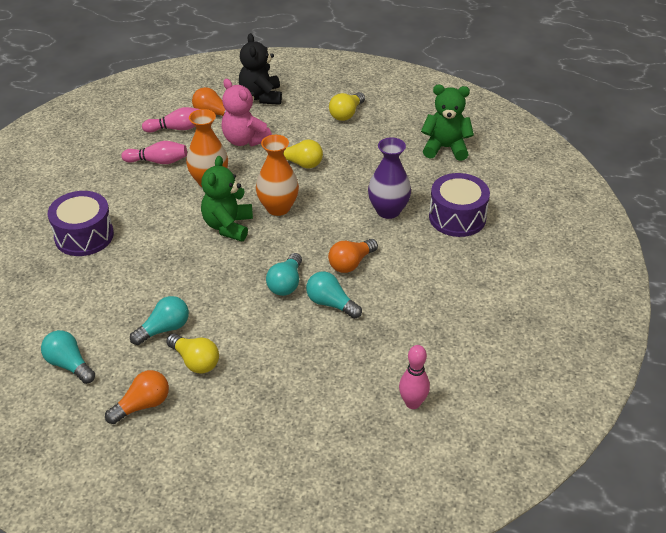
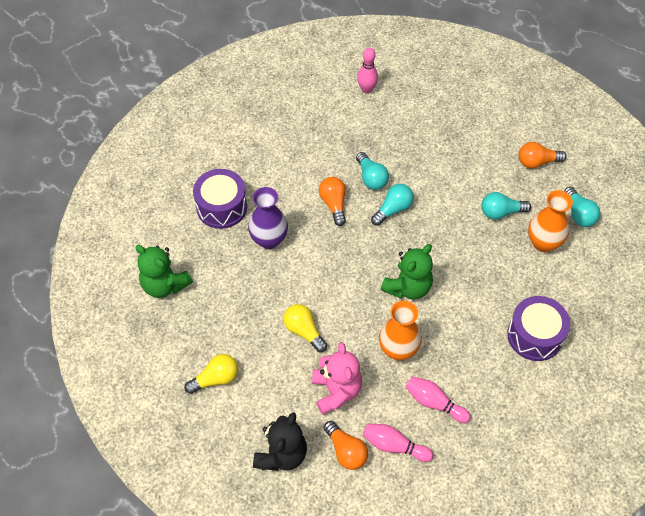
camera: 150 degrees left, 15 degrees up
(195, 361) = (489, 177): yellow light bulb -> none
(278, 208) = (355, 287): orange vase -> orange vase (543, 243)
(351, 263) = (334, 204): orange light bulb -> orange light bulb turned 90 degrees counterclockwise

